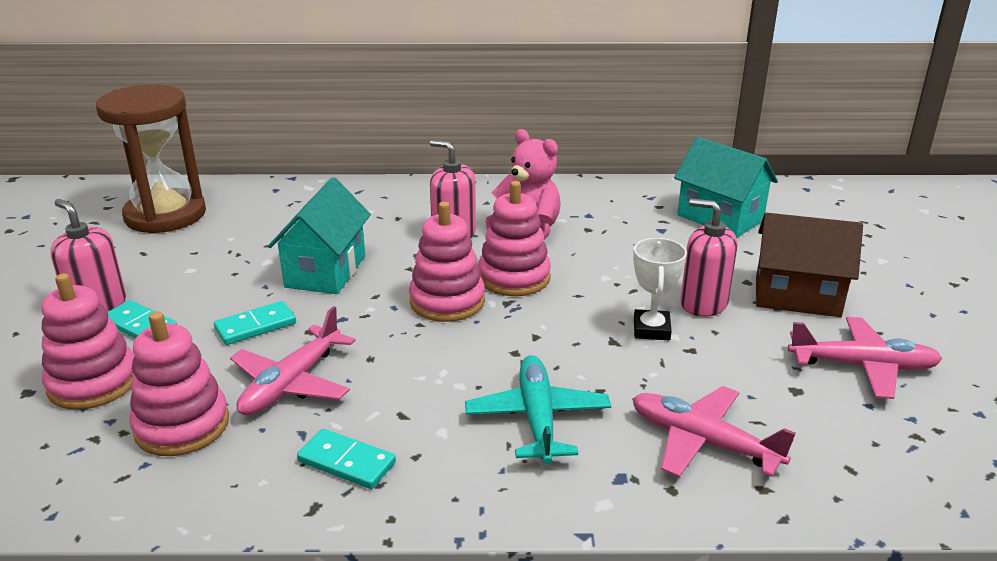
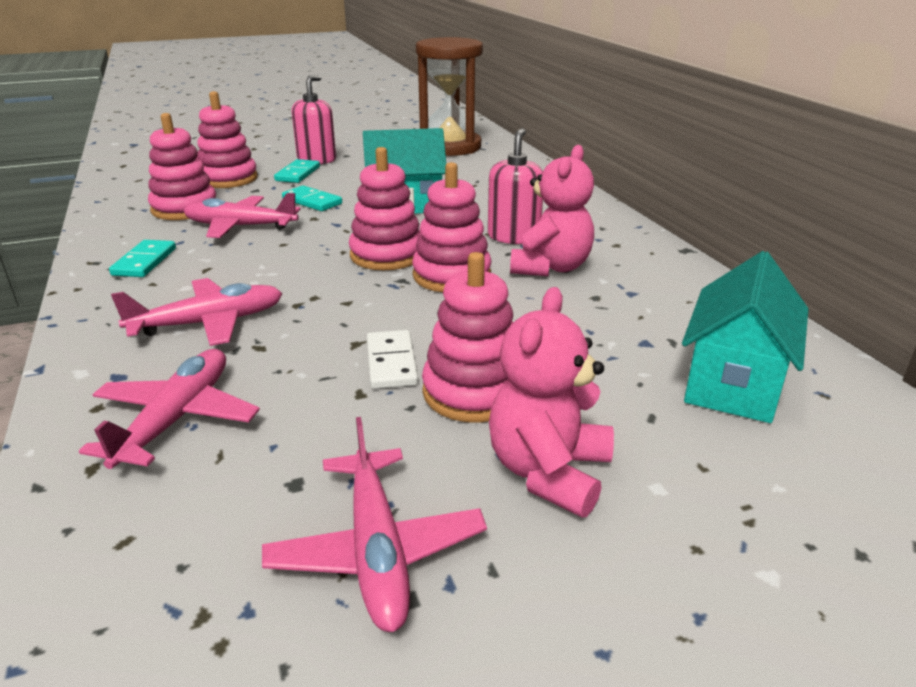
camera: 70 degrees right, 0 degrees up
(537, 418) = (208, 323): turquoise plane -> pink plane
(651, 329) = (391, 363): white trophy -> white domino
(703, 303) = (474, 392): pink soap dispenser -> pink stacking toy
(797, 296) = (548, 472): brown house -> pink teddy bear

